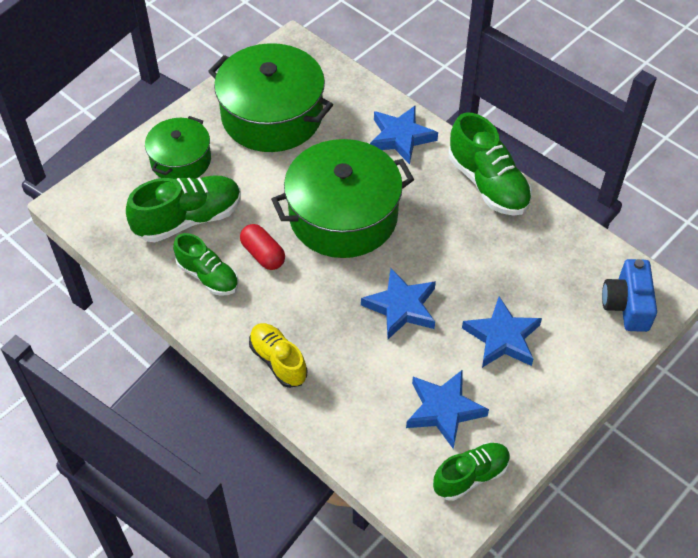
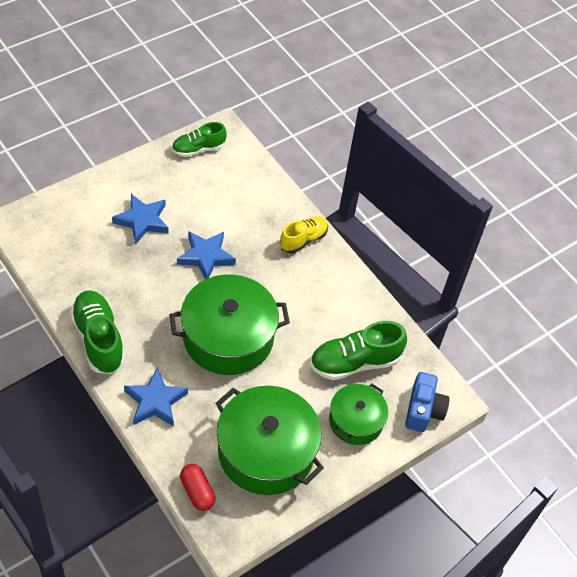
camera: 175 degrees left, 0 degrees up
(208, 276) = (344, 311): green shoe -> none
(263, 254) = (299, 319): red capsule -> red capsule (197, 492)
(278, 361) = (303, 240): yellow shoe -> yellow shoe turned 105 degrees counterclockwise
(444, 410) = (201, 186): blue star -> none
(627, 305) = (42, 222): blue camera -> blue camera (423, 410)

